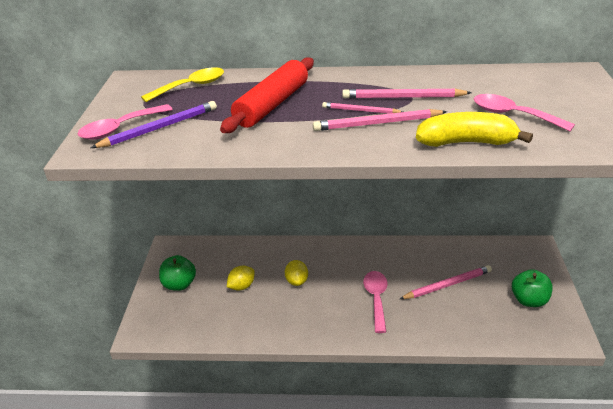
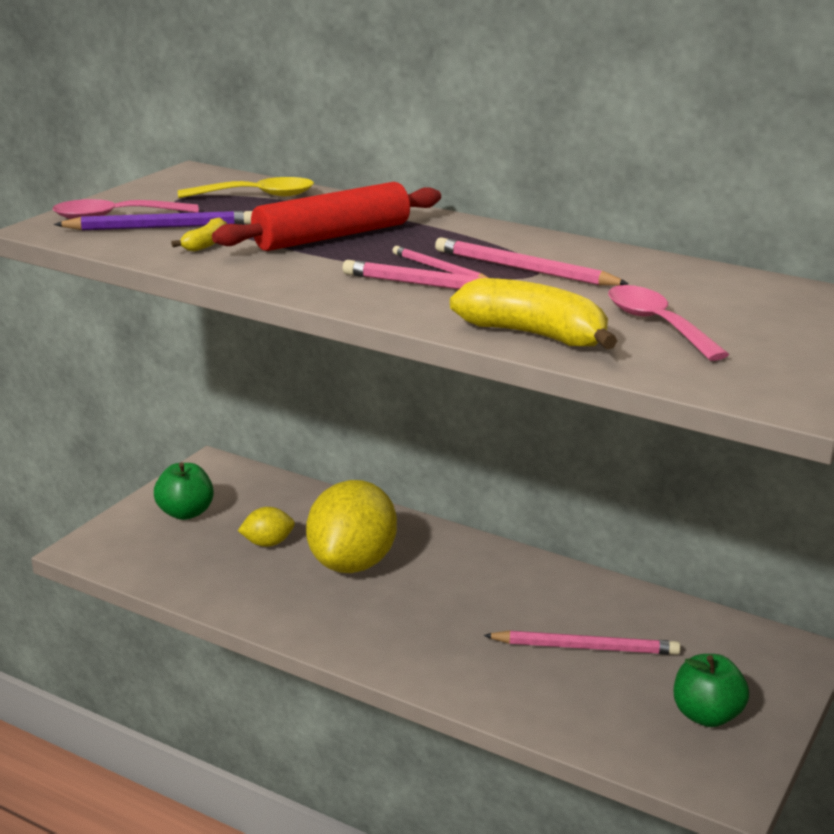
camera: 25 degrees right, 10 degrees down
(204, 133) = (206, 244): none -> yellow banana
(297, 281) = (352, 563): yellow lemon -> yellow lemon, size x2.17
(376, 298) = (451, 625): pink spoon -> none

